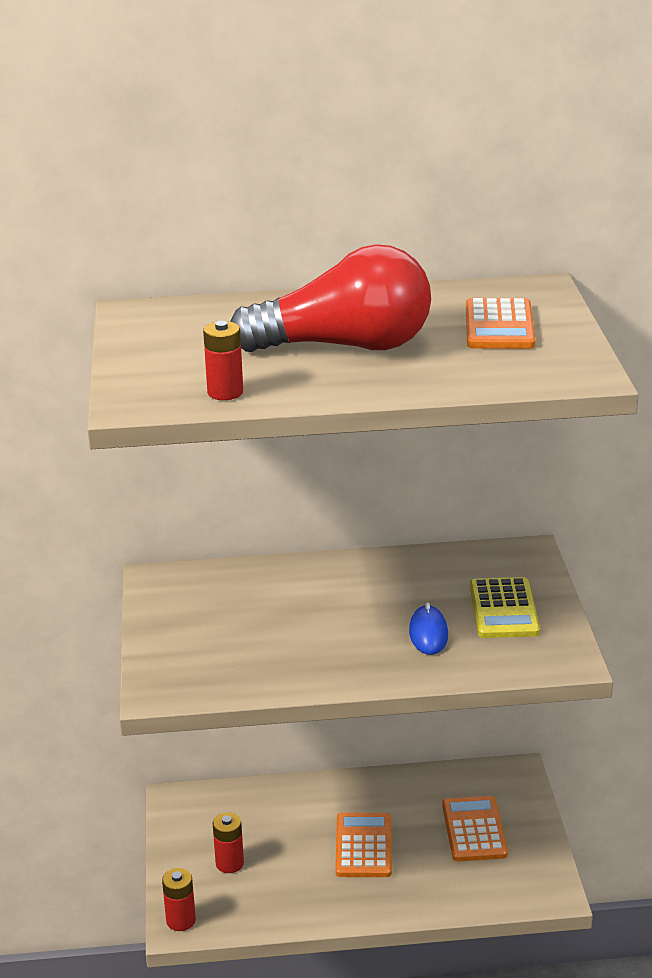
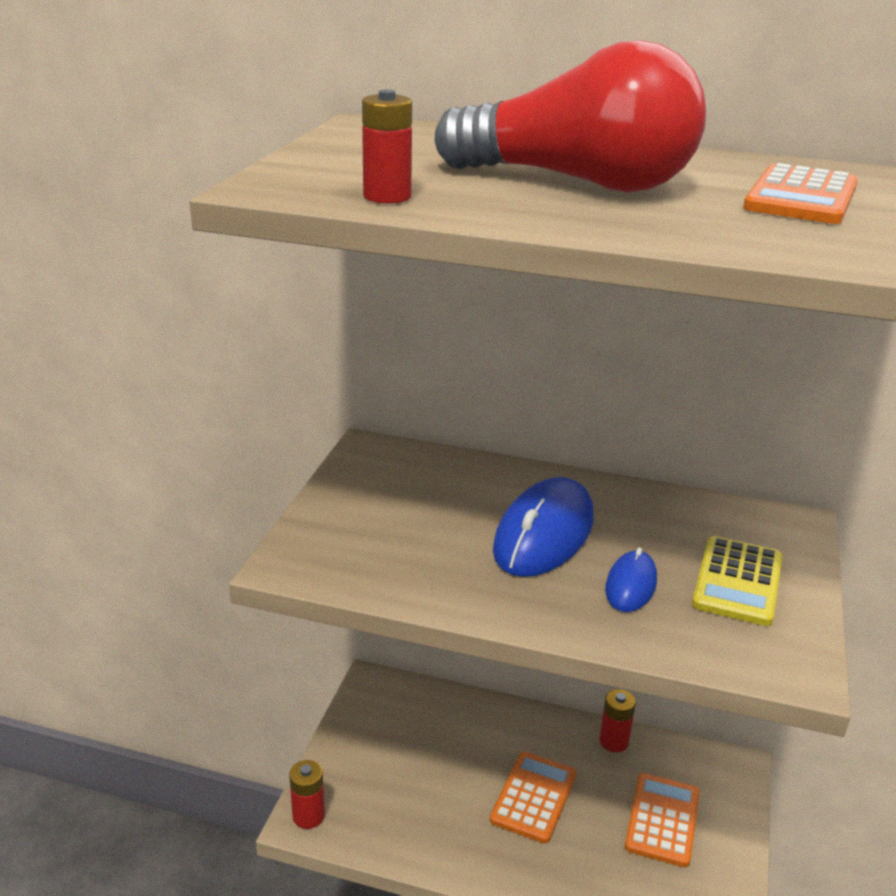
camera: 20 degrees right, 0 degrees up
(229, 863) = (388, 769): red battery -> red battery (613, 741)
(343, 612) = (544, 534): none -> blue mouse

